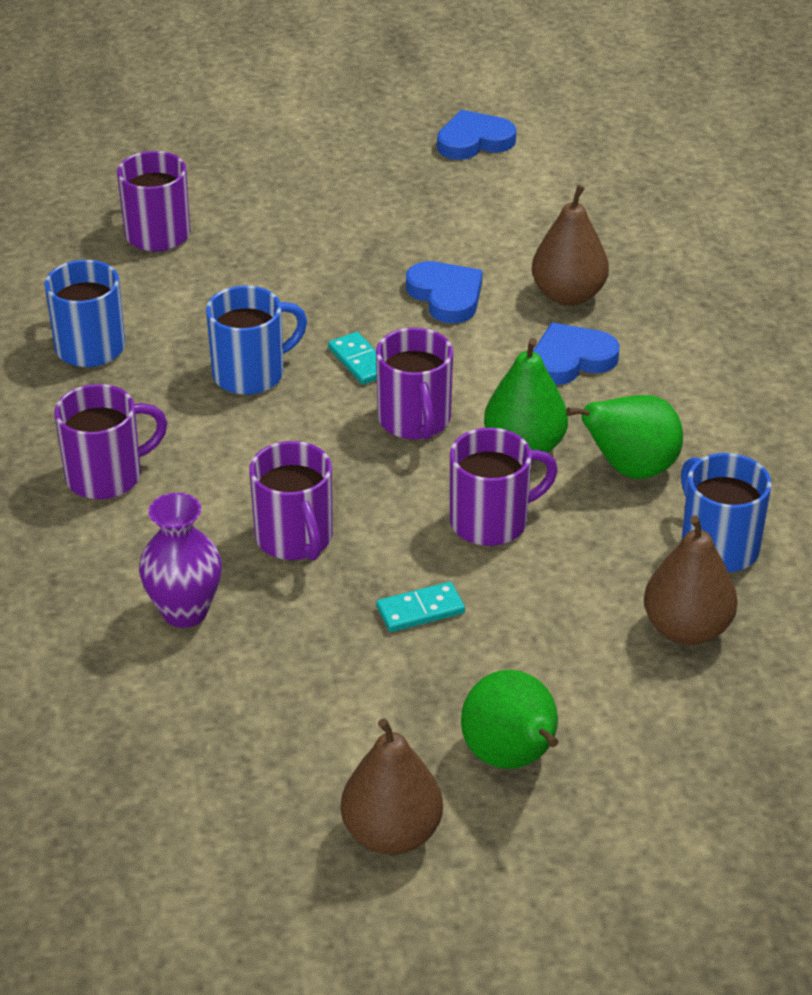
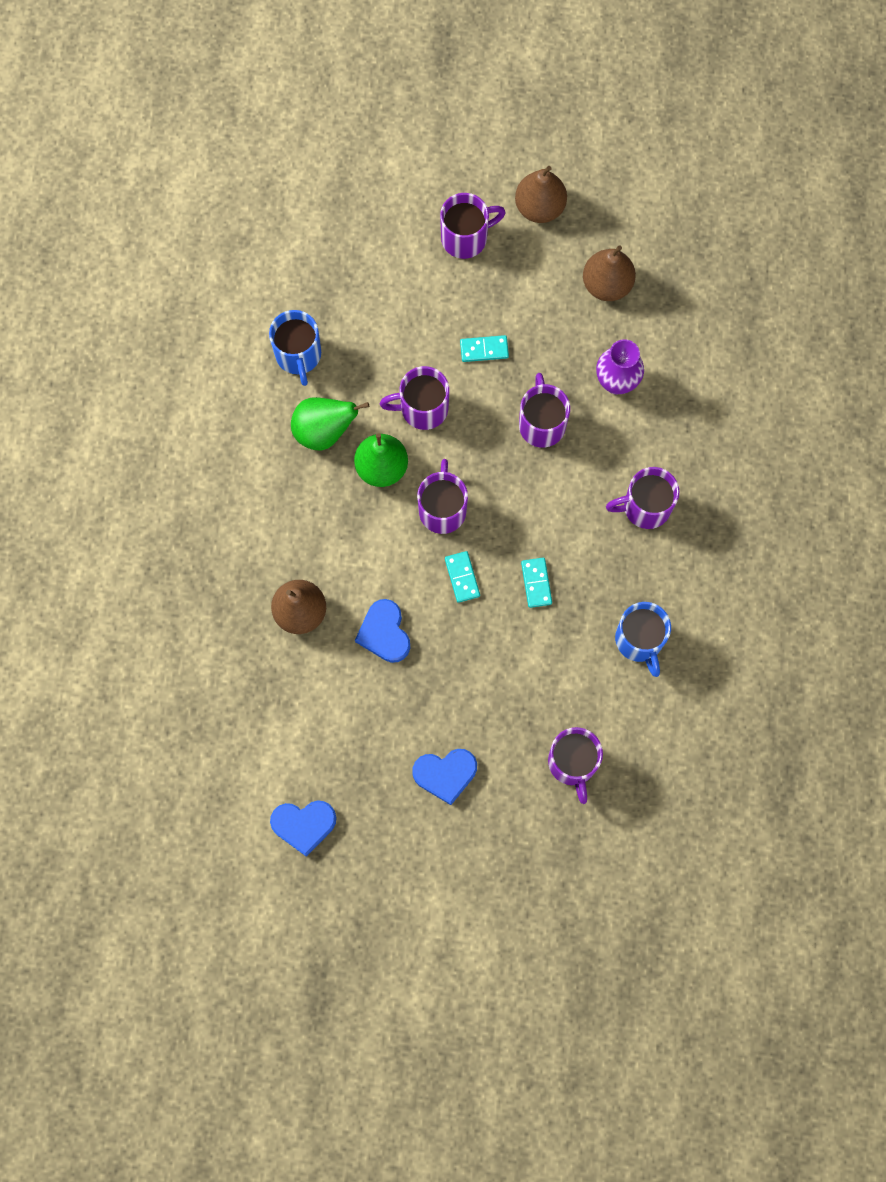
camera: 165 degrees left, 35 degrees up
(251, 374) = (536, 583): blue mug -> turquoise domino
(512, 758) = (466, 237): green pear -> purple mug
(571, 359) = (323, 543): blue heart -> blue heart (445, 774)
(686, 629) = (342, 299): brown pear -> brown pear (607, 284)

